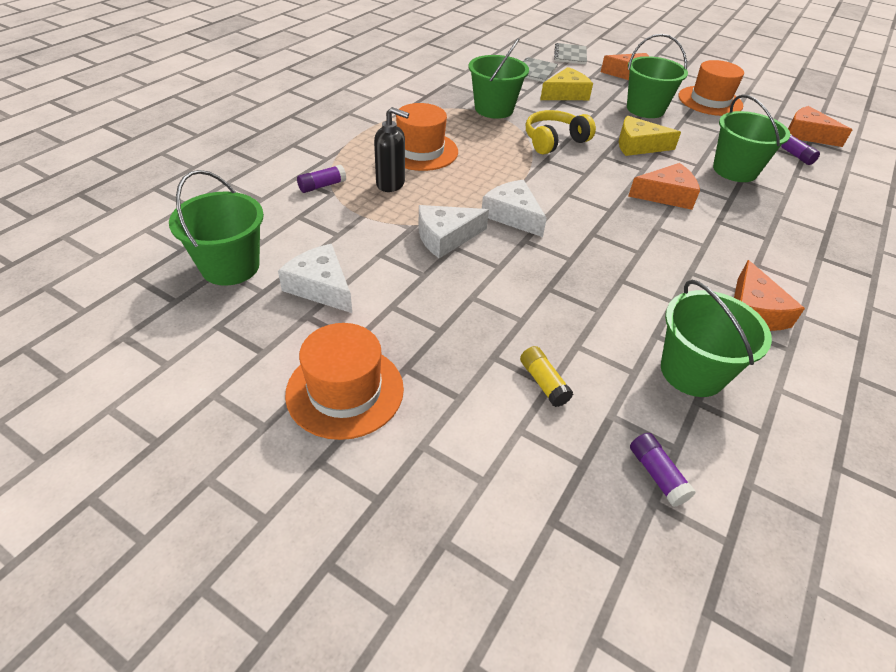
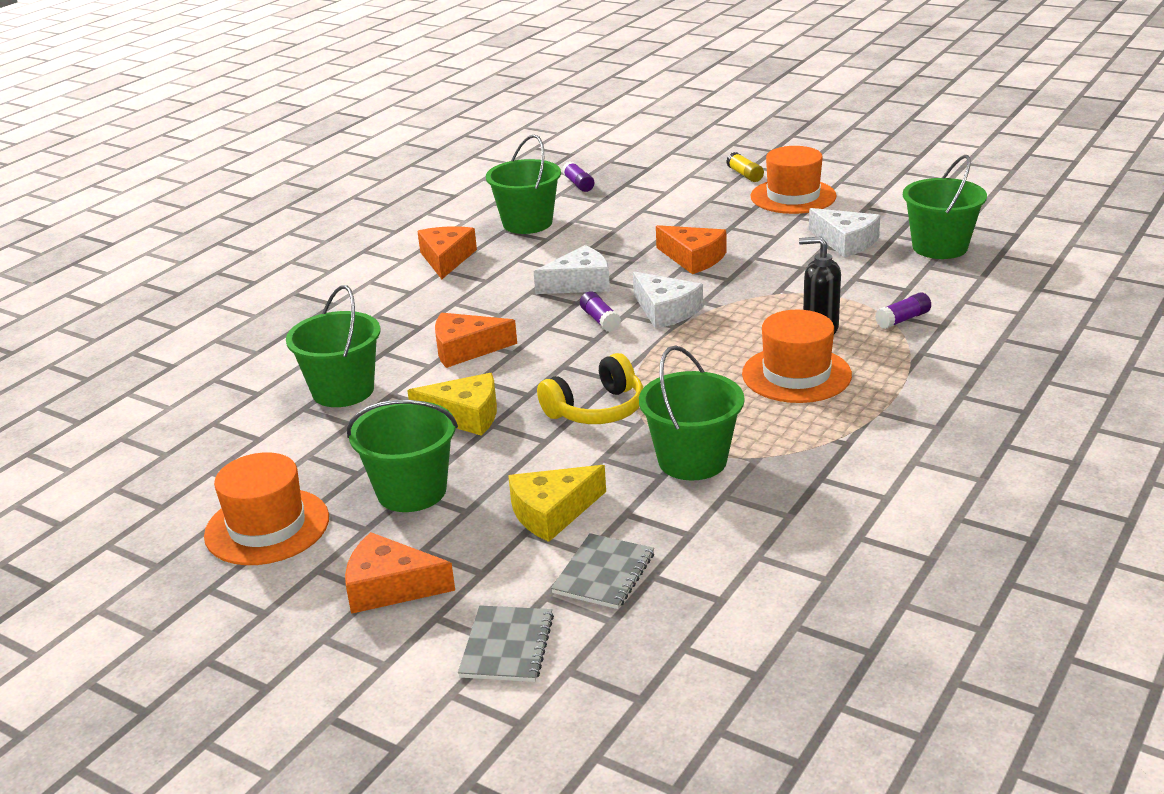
camera: 175 degrees left, 15 degrees down
(445, 237) = (739, 285): white cheese -> white cheese (579, 283)
(543, 382) = (646, 210): yellow glue stick -> yellow glue stick (745, 175)
(794, 155) = (224, 424): purple glue stick -> purple glue stick (600, 320)
(807, 134) = (157, 466): orange cheese -> orange cheese (693, 258)

